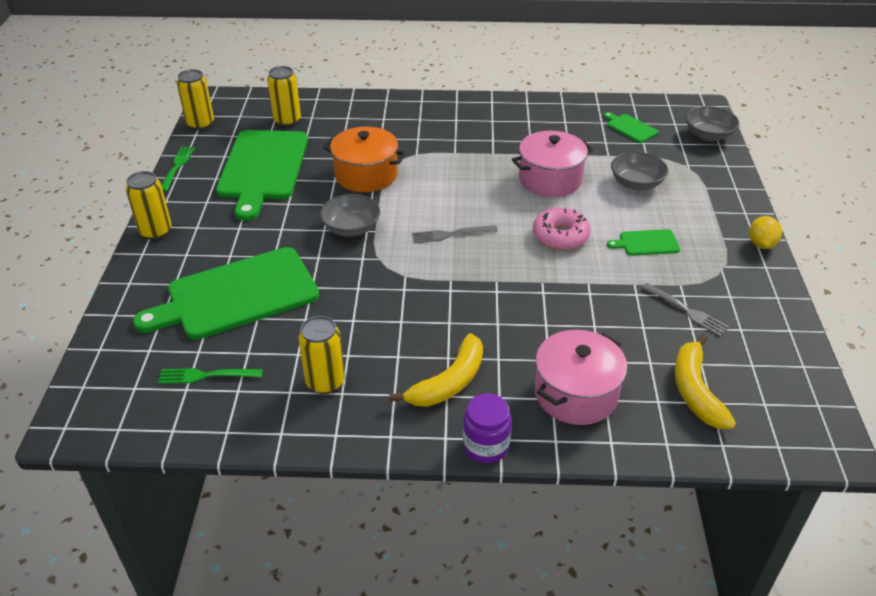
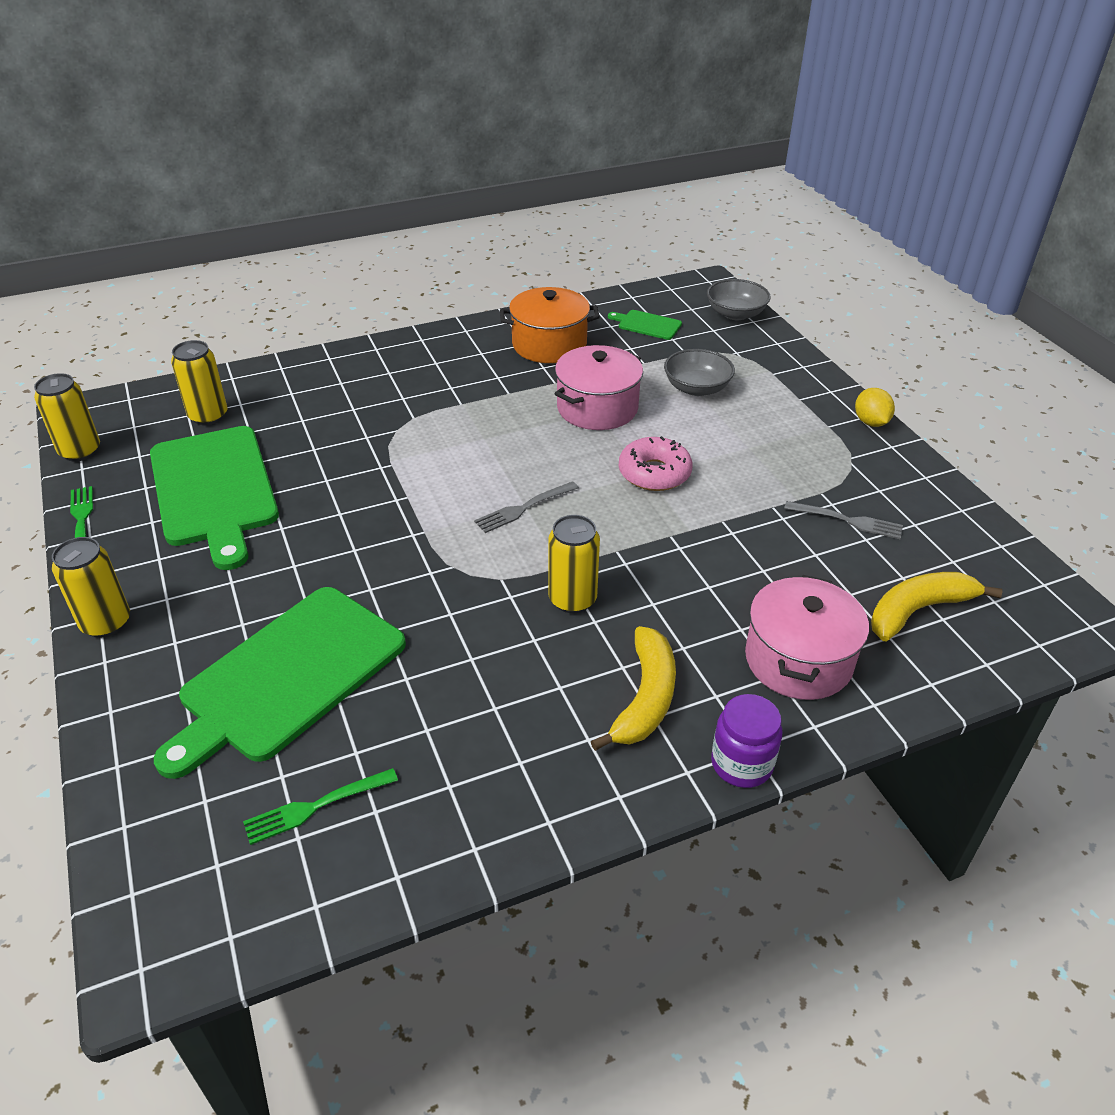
camera: 25 degrees left, 0 degrees up
(325, 382) = (489, 755): yellow can -> yellow can (572, 599)
(351, 228) = (390, 537): grey bowl -> none
(366, 175) = (365, 461): orange pot -> orange pot (549, 345)
(646, 243) = (753, 454): green cutting board -> none
(695, 390) = (918, 610): yellow banana -> yellow banana turned 90 degrees clockwise

